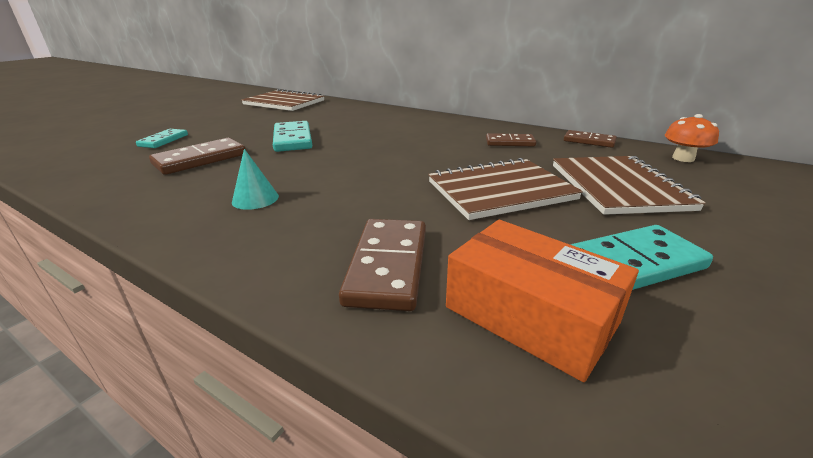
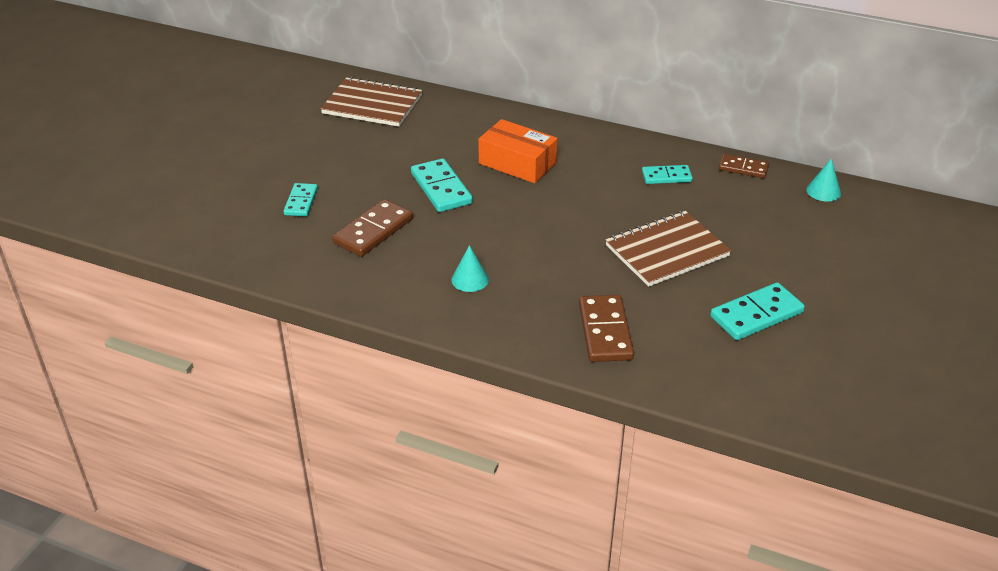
camera: 10 degrees left, 10 degrees up
(510, 142) = (666, 177): brown domino -> turquoise domino
(530, 315) = (697, 355): orange box -> orange box (517, 163)
(618, 186) = (760, 237): brown notebook -> none
(683, 158) = (823, 191): orange mushroom -> turquoise cone

